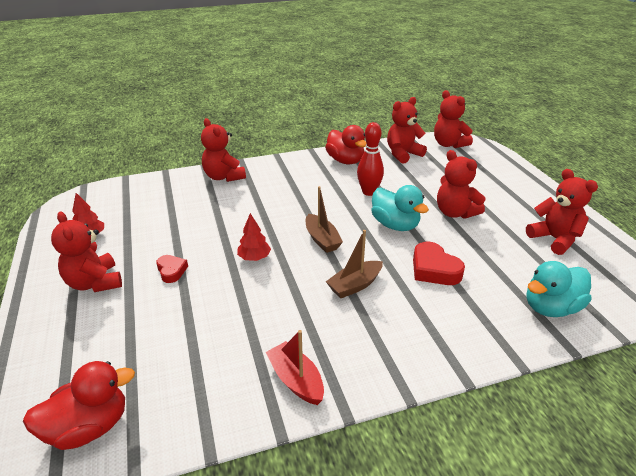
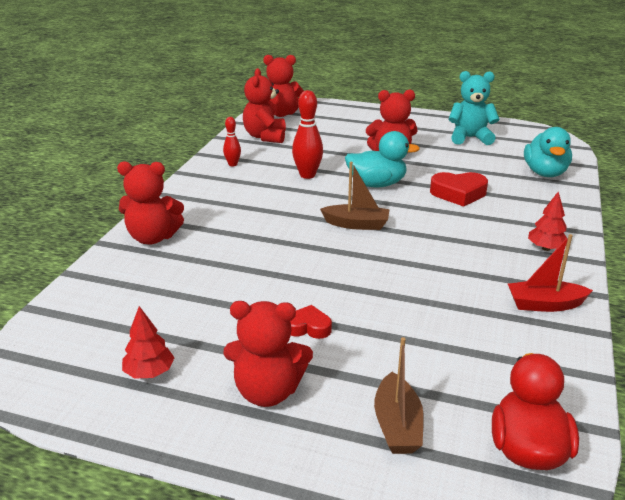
camera: 55 degrees left, 5 degrees down
(254, 258) = (343, 269): red tree -> red tree (546, 248)
(345, 161) = (232, 164): red duck -> red bowling pin
(355, 285) = (444, 234): brown boat -> brown boat (397, 425)
(554, 239) = (470, 138): red teddy bear -> turquoise teddy bear

